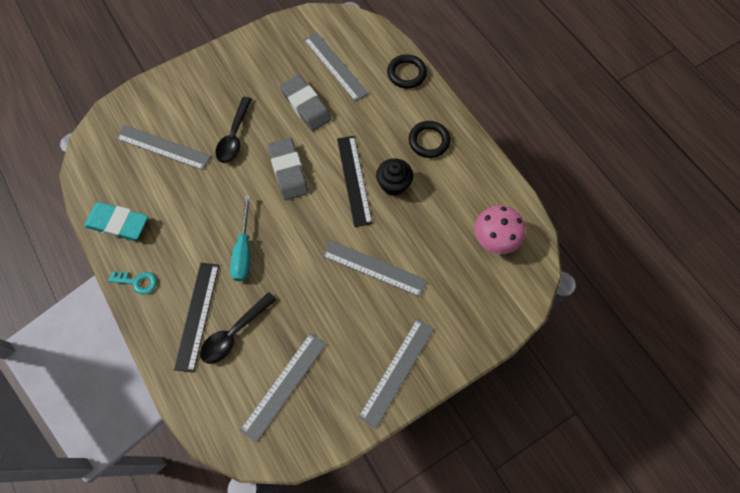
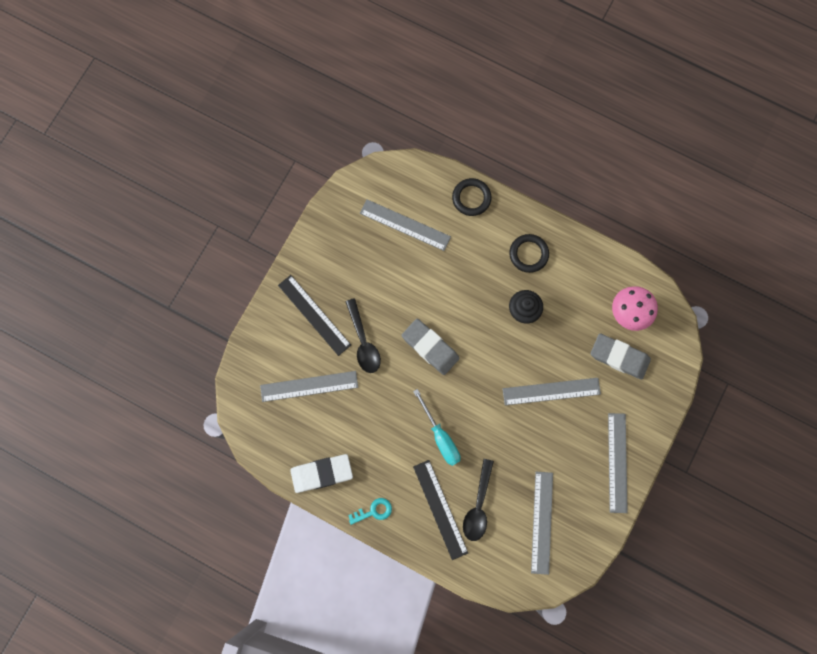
camera: 30 degrees left, 10 degrees up
(118, 223) = (322, 473): turquoise eraser -> white eraser
(306, 106) = (405, 278): grey eraser -> grey eraser (619, 357)
(354, 180) = (489, 325): black ruler -> black ruler (314, 315)

